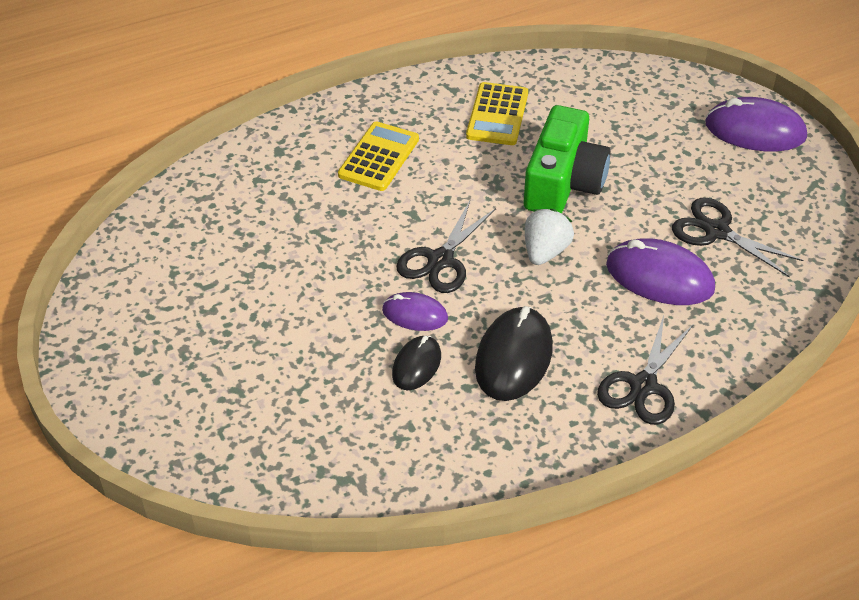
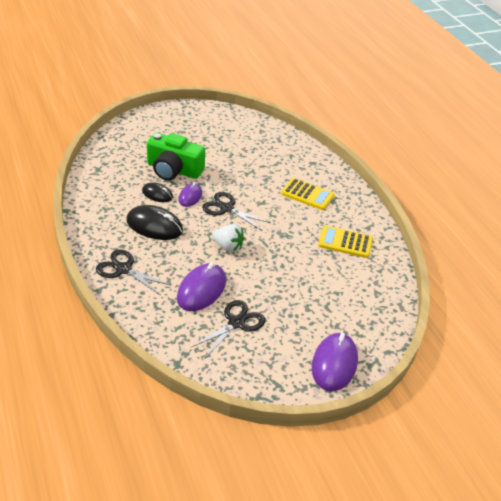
camera: 90 degrees right, 5 degrees down
(563, 182) = (284, 262): green camera -> green camera (173, 170)

